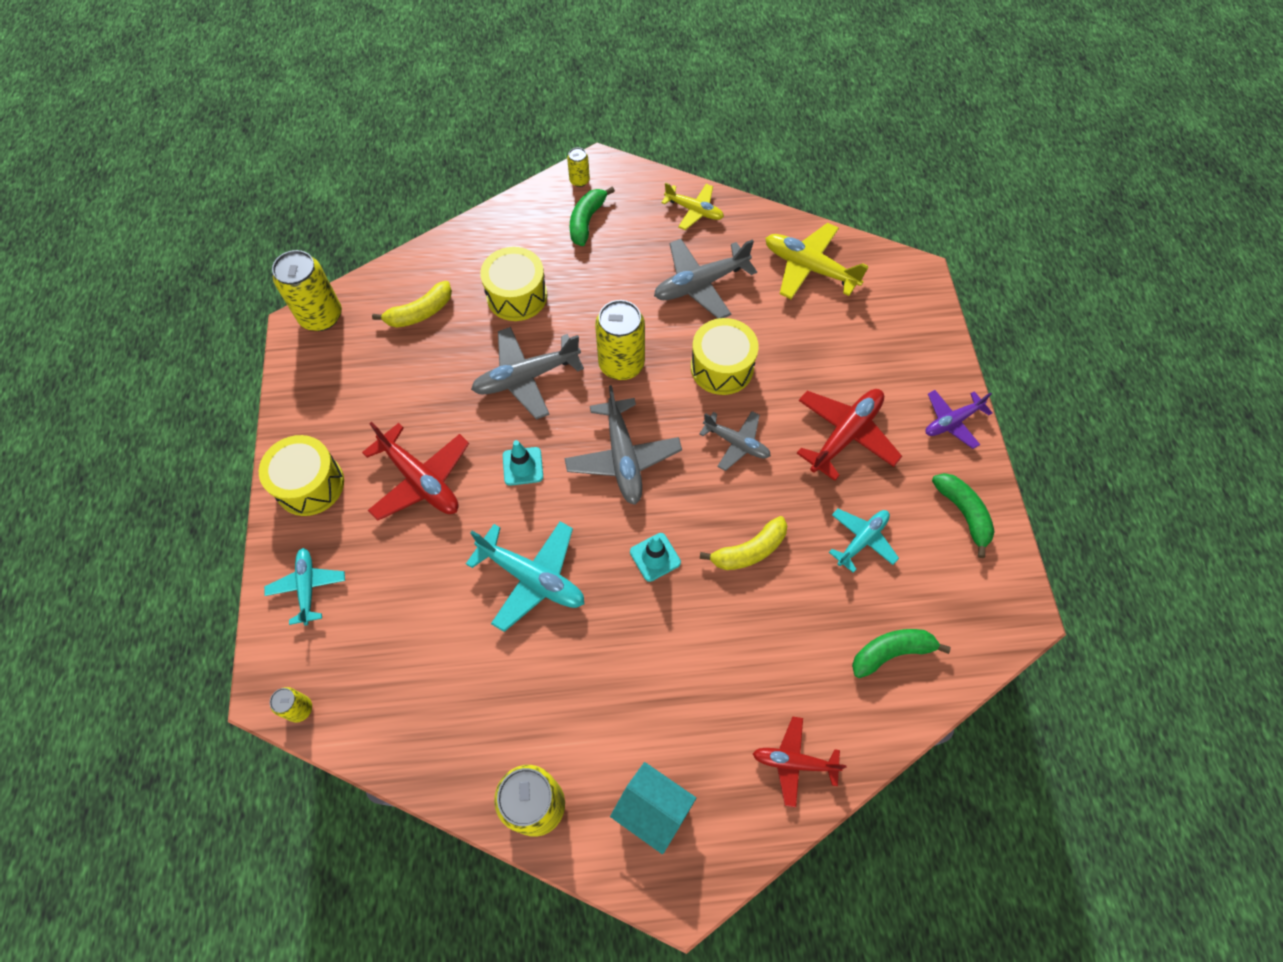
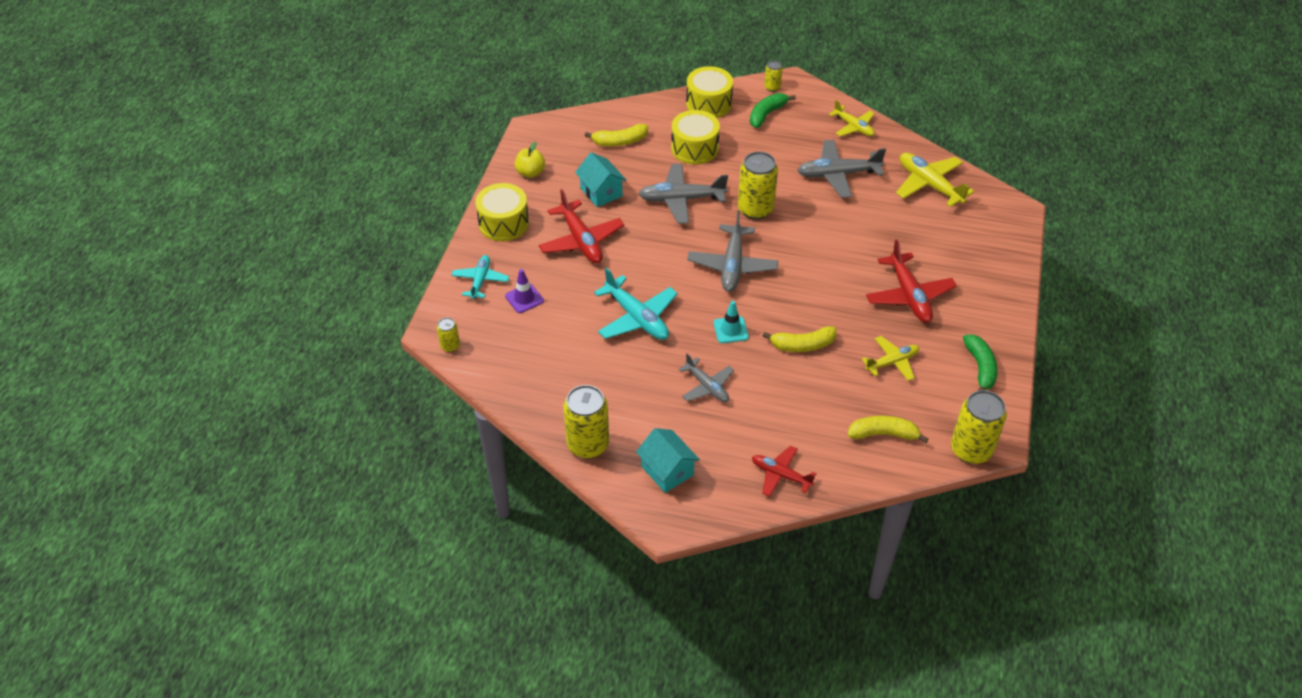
camera: 20 degrees right, 15 degrees down
(320, 394) = (530, 172): none -> yellow apple
(321, 316) = (548, 127): yellow can -> yellow can (971, 449)
(375, 596) = (524, 298): none -> purple traffic cone
(422, 397) = (601, 192): none -> turquoise house
(523, 466) = (657, 251): turquoise traffic cone -> none
(722, 367) = (831, 230): yellow drum -> yellow drum (708, 104)
(736, 443) = (822, 279): grey plane -> grey plane (707, 386)
(845, 435) = (909, 296): red plane -> red plane turned 105 degrees clockwise
(862, 540) = (892, 362): turquoise plane -> yellow plane
(891, 652) = (883, 434): green banana -> yellow banana
(952, 422) = (999, 309): purple plane -> none

